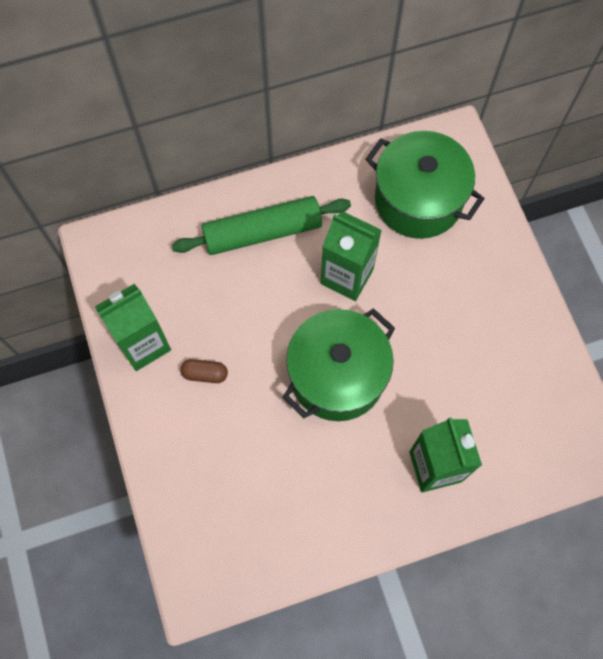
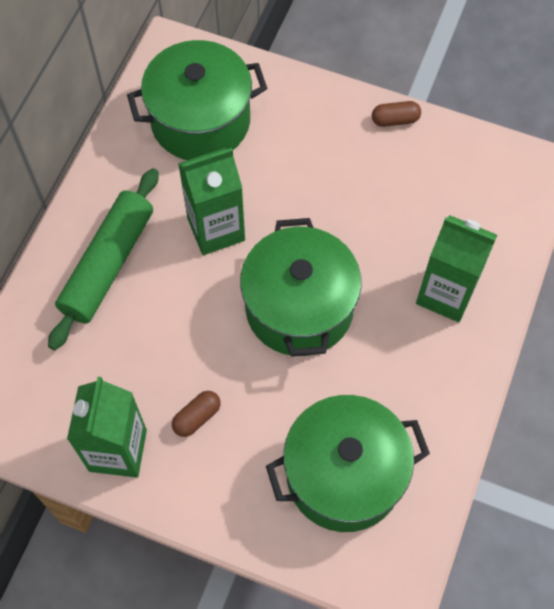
camera: 50 degrees left, 5 degrees down
(242, 500) = (344, 475): none -> green pot
(542, 324) = (395, 120): none -> brown capsule

